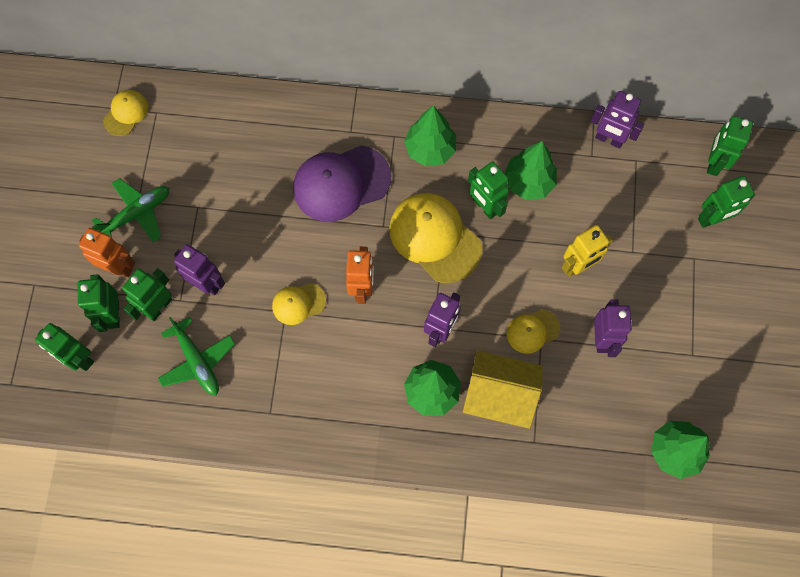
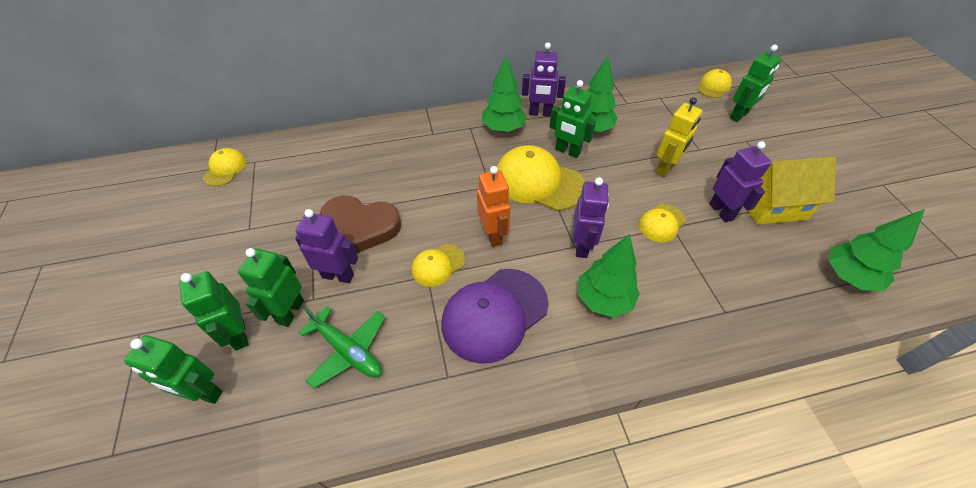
camera: 20 degrees left, 20 degrees down
(118, 267) = (238, 288): orange robot -> none
(137, 213) = (250, 238): green plane -> none
(240, 235) = (360, 227): none -> brown heart
(341, 183) = (439, 167): purple cap -> purple cap (494, 314)
(499, 396) = (667, 283): yellow house -> yellow house (771, 205)
(609, 139) = (633, 91): purple robot -> purple robot (540, 113)
(714, 163) = (713, 86): green robot -> yellow cap

